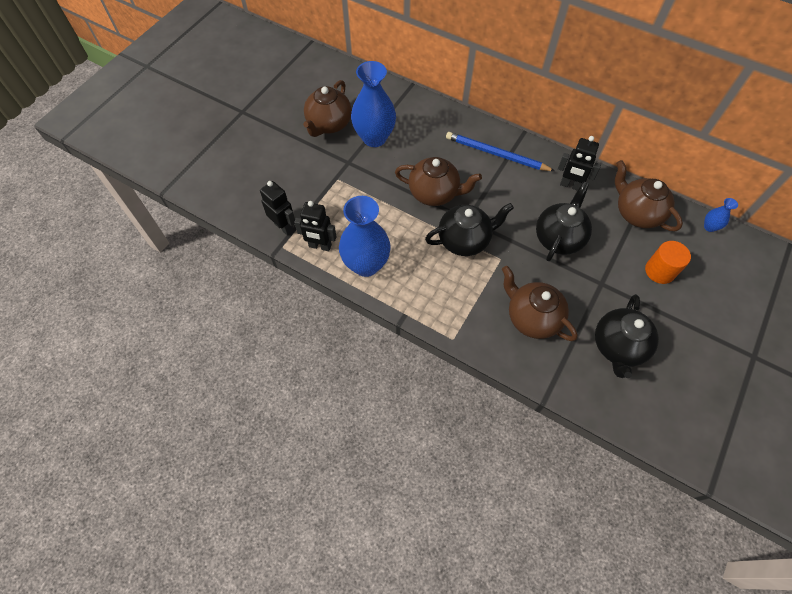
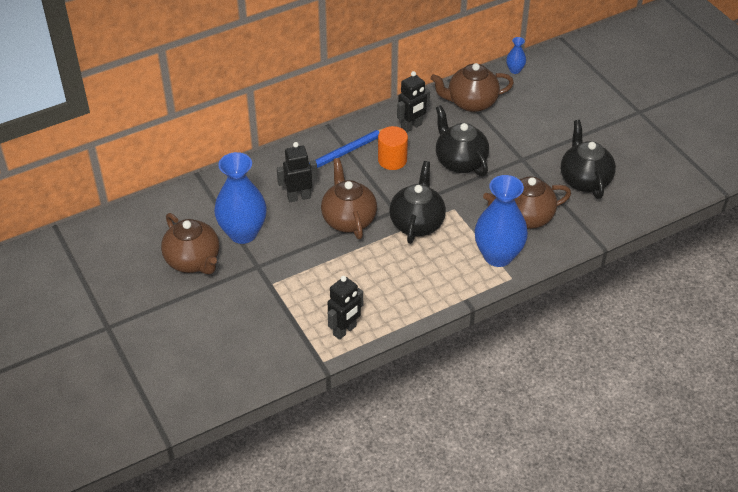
camera: 60 degrees left, 15 degrees down
(284, 227) = (299, 350): black robot -> black robot (299, 197)
(366, 265) = (392, 304): blue vase -> blue vase (498, 256)
(434, 193) = (348, 219): brown teapot -> brown teapot turned 60 degrees counterclockwise
(618, 347) = (584, 180): black teapot -> black teapot turned 150 degrees counterclockwise
(659, 271) = (534, 120): orange cylinder -> orange cylinder (392, 160)

